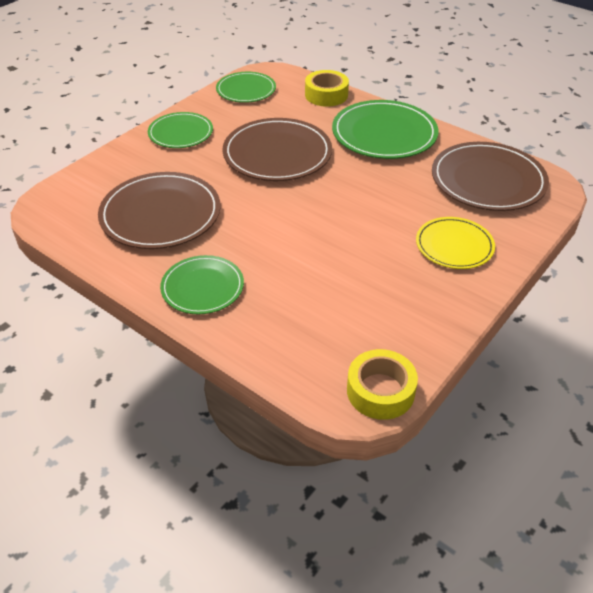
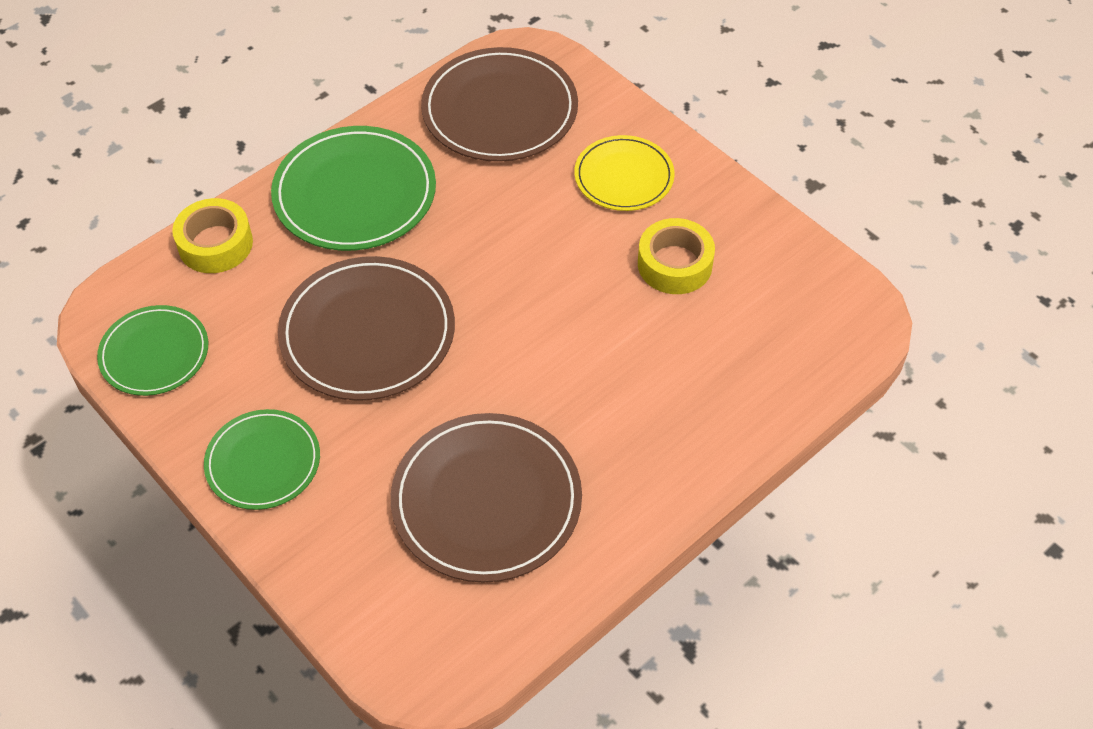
camera: 80 degrees left, 10 degrees up
(202, 287) = (659, 455): green plate -> none
(380, 391) = (850, 297): yellow tape -> yellow tape (674, 264)

